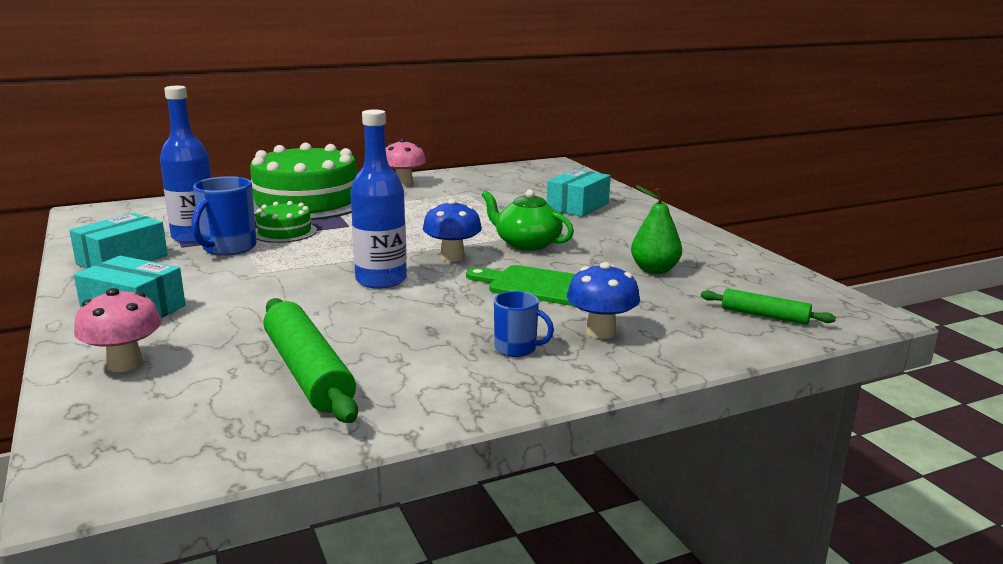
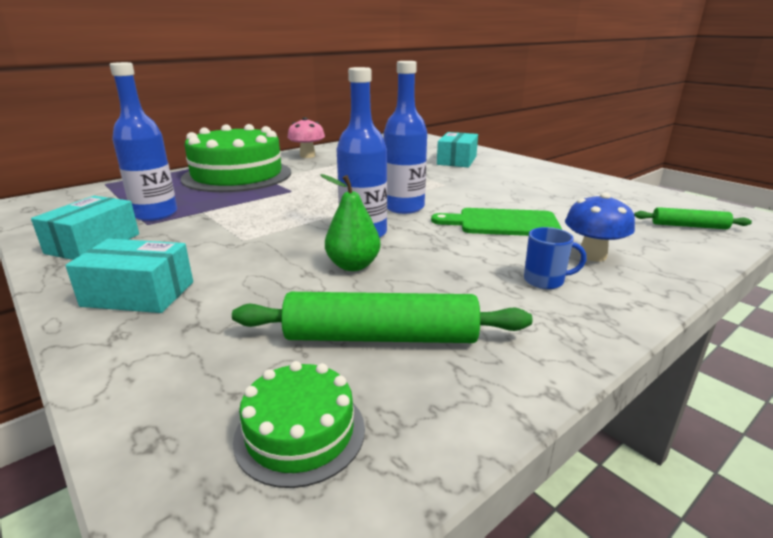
camera: 15 degrees left, 5 degrees up
(125, 364) = (169, 361): pink mushroom -> none
(228, 248) = (196, 221): blue mug -> none
(284, 232) = (238, 201): green cake -> green cake (300, 432)
(308, 372) = (381, 336): green rolling pin -> green rolling pin turned 45 degrees counterclockwise
(452, 257) = (404, 207): blue mushroom -> blue bottle
(527, 244) = (451, 191): green teapot -> none
(654, 270) = (568, 200): green pear -> green pear (353, 265)

